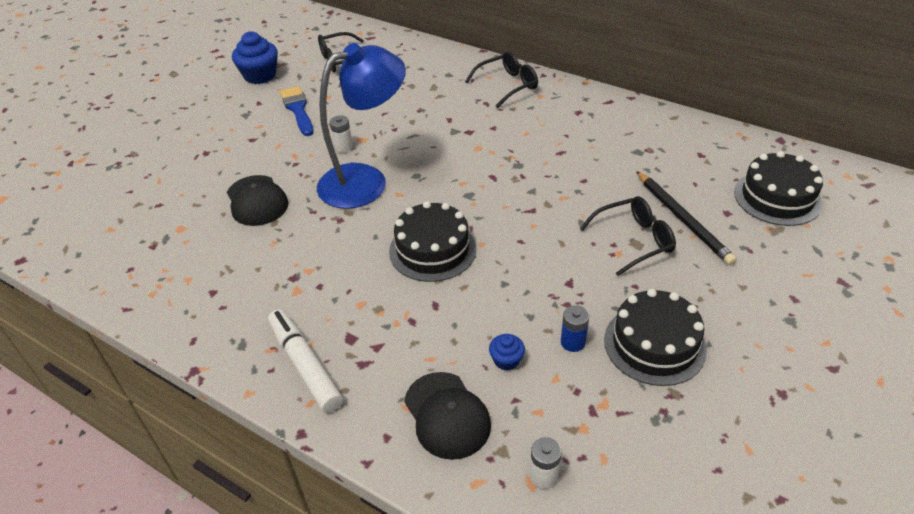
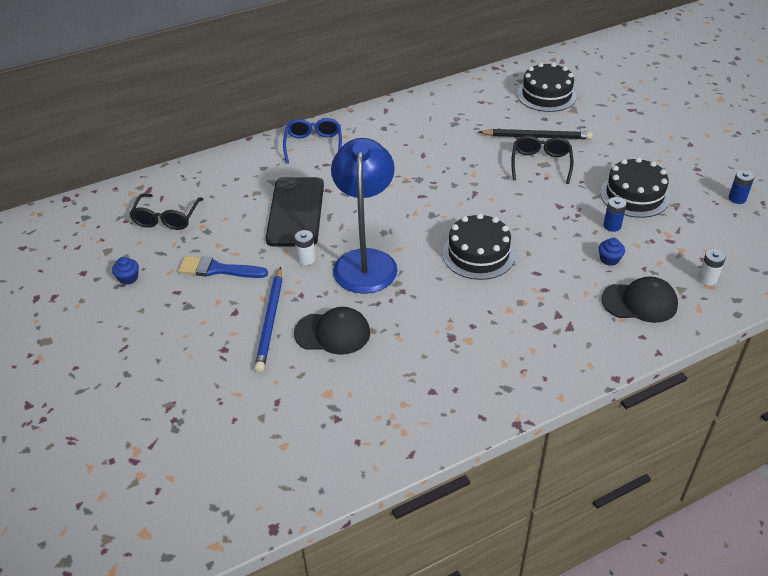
camera: 60 degrees left, 0 degrees up
(252, 161) = (270, 321): none -> blue pencil
(260, 75) = (128, 278): blue cupcake -> blue cupcake, size x0.52
(305, 365) = (552, 358): white marker -> none
(403, 115) = (296, 212): none -> black phone
(508, 85) = (313, 145): black glasses -> blue glasses
(757, 462) = (737, 198): none -> blue battery

